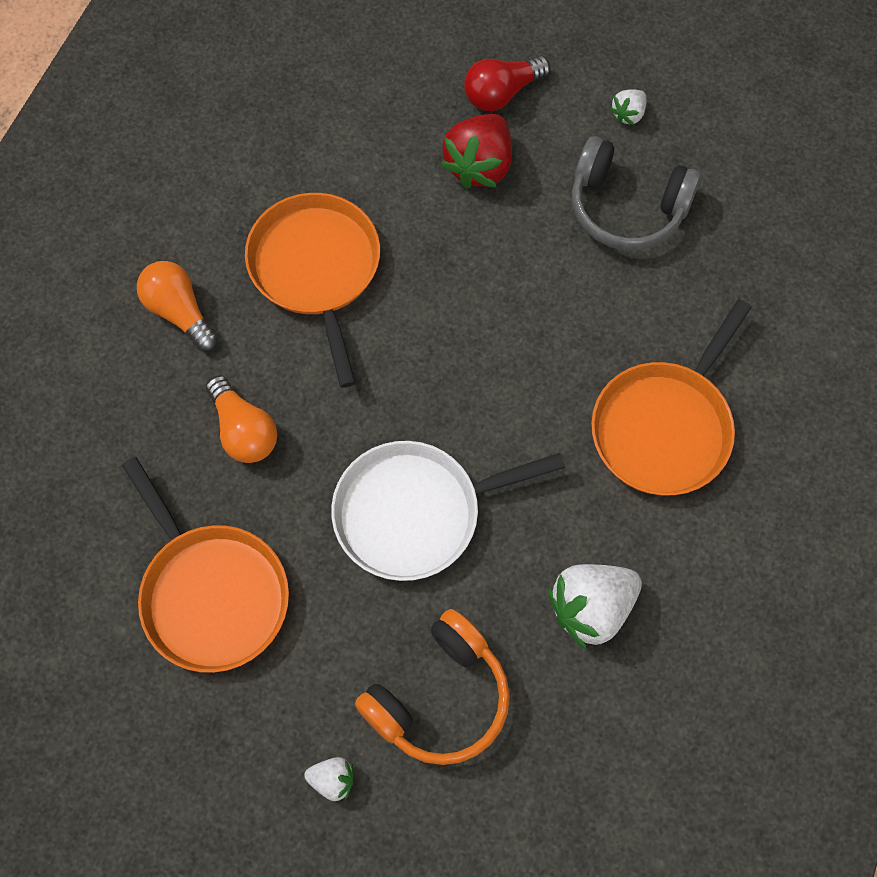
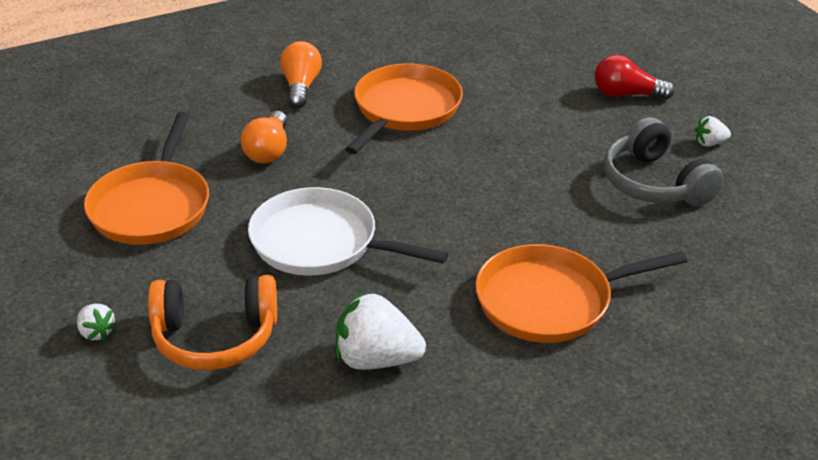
camera: 40 degrees right, 30 degrees down
(479, 166) = (570, 117): red strawberry -> none

